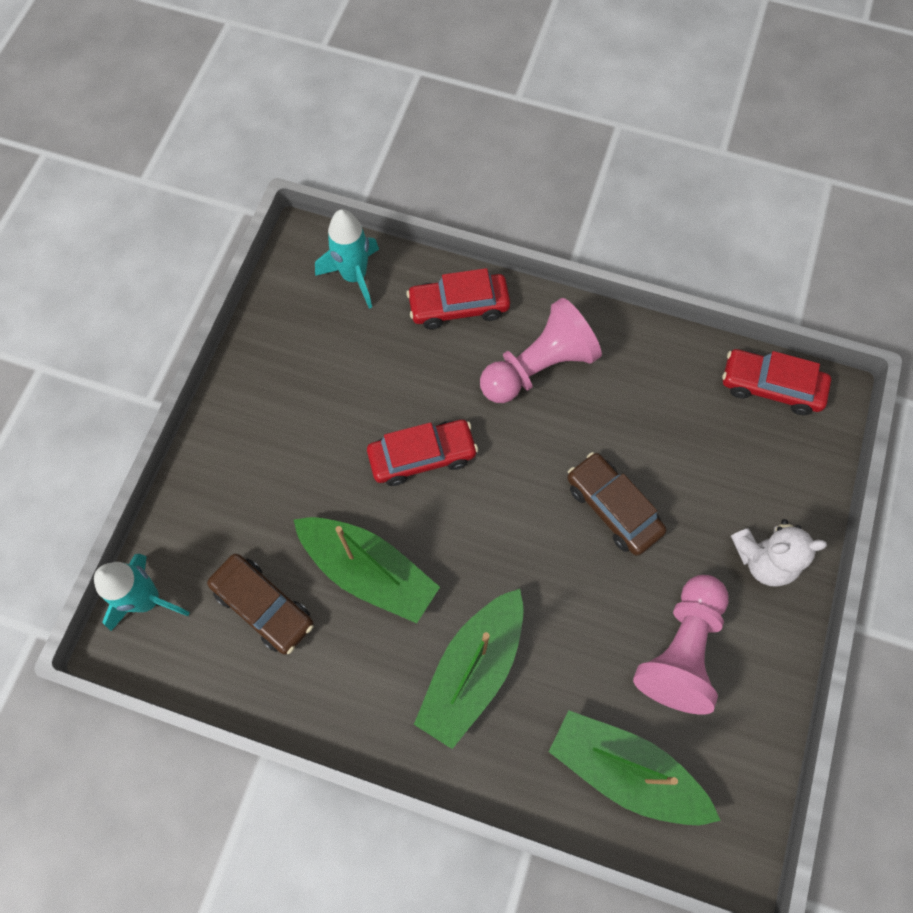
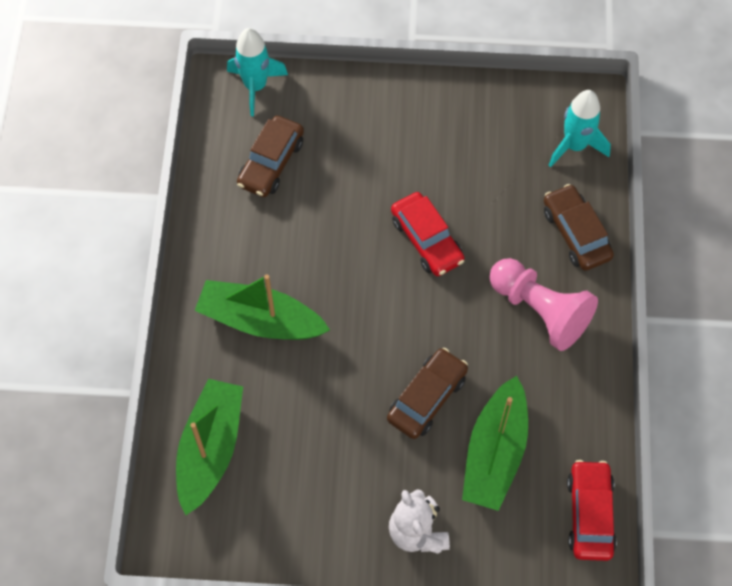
camera: 75 degrees right, 5 degrees down
(368, 571) = (318, 226): green boat -> green boat (495, 453)
(458, 306) = (576, 233): red car -> brown car
(681, 649) = (318, 475): pink pawn -> none

